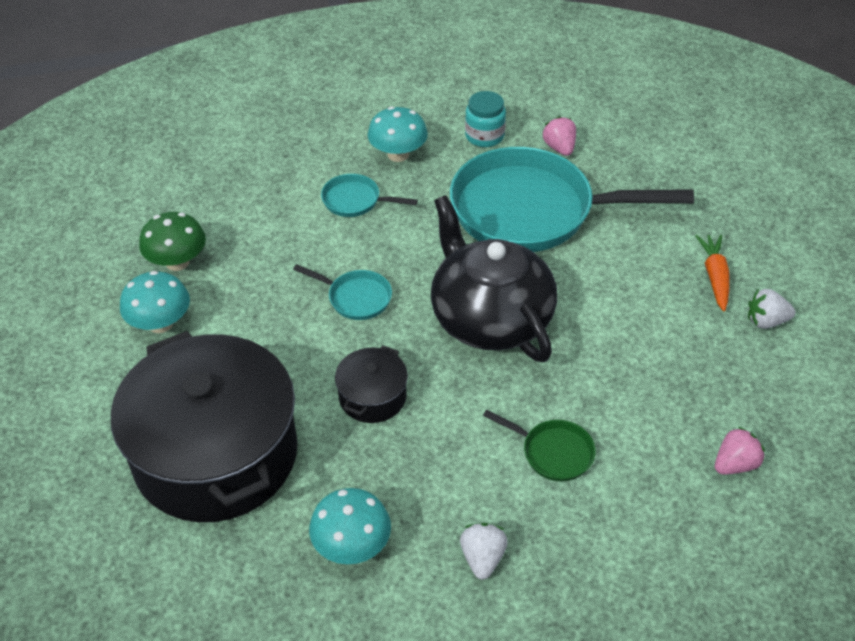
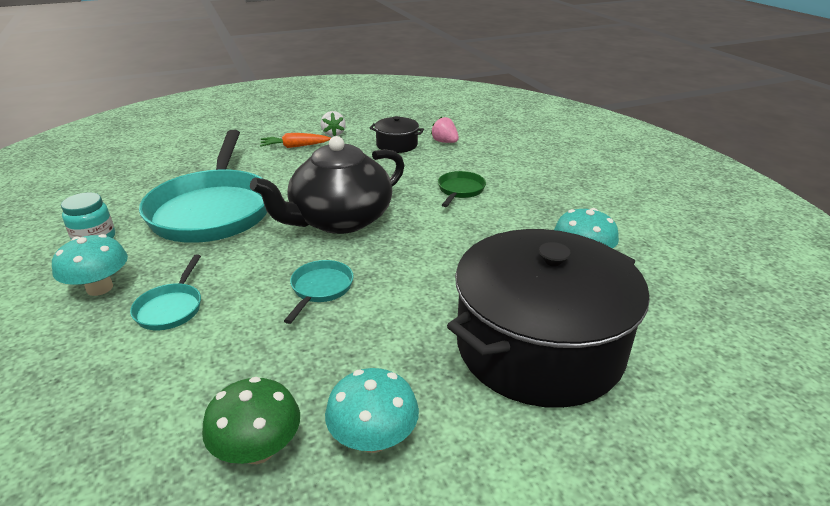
camera: 100 degrees left, 15 degrees down
(372, 397) = (437, 265): black pot -> black pot (397, 145)
(482, 558) = (555, 208): white strawberry -> none
(559, 148) = (132, 202): pink strawberry -> none

